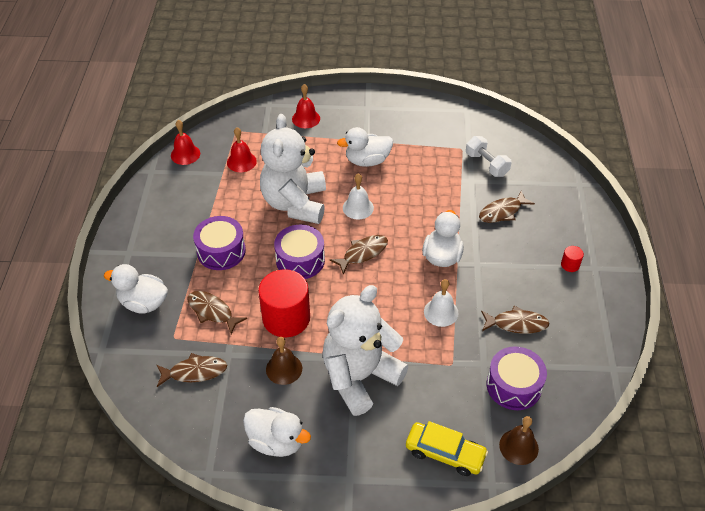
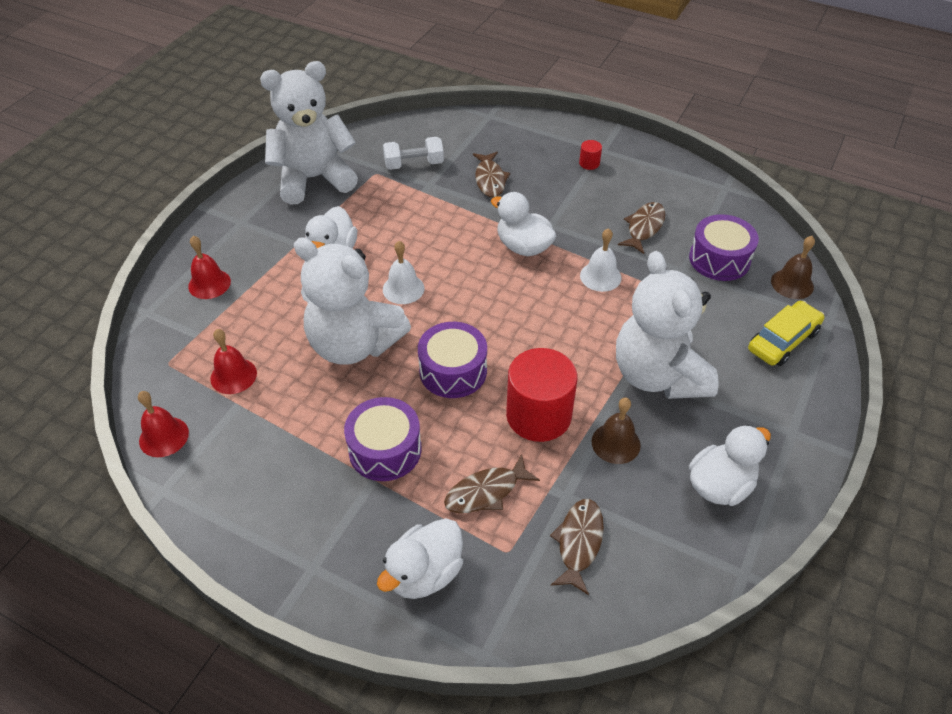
camera: 65 degrees left, 0 degrees up
(362, 253) = (478, 310): brown fish -> none
(432, 121) = (314, 179): none -> white teddy bear

